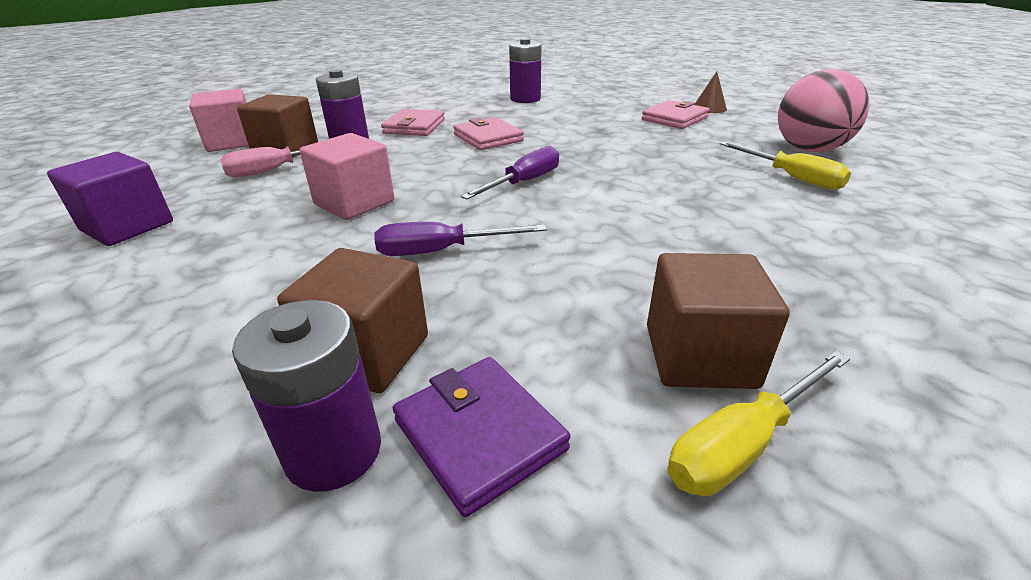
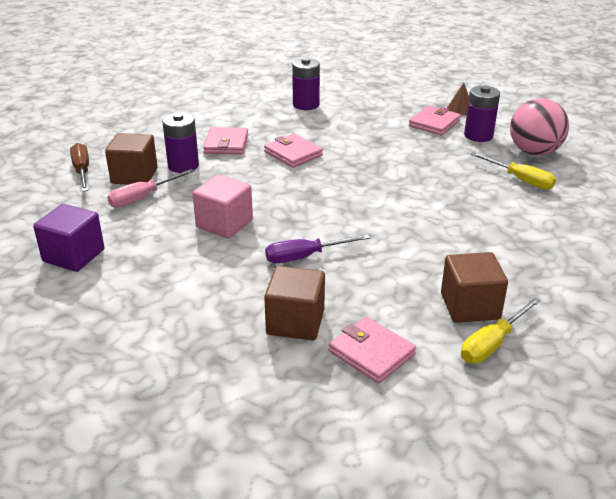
camera: 10 degrees left, 0 degrees up
(232, 142) = (82, 171): pink cube -> brown screwdriver
(333, 451) = (306, 367): purple battery -> purple battery (478, 135)
(479, 434) = (371, 353): purple wallet -> pink wallet
(524, 182) = (337, 197): purple screwdriver -> none

